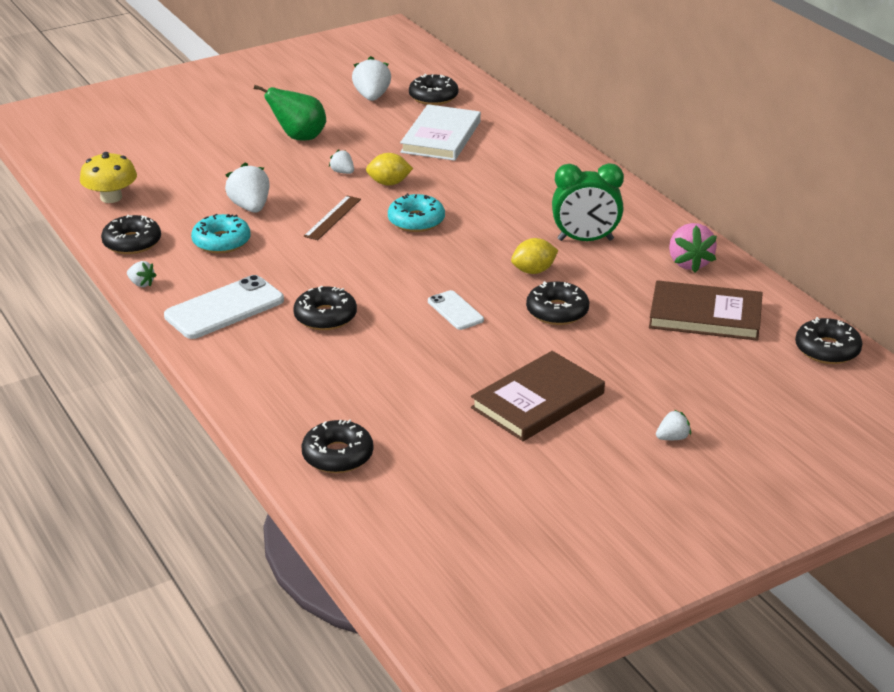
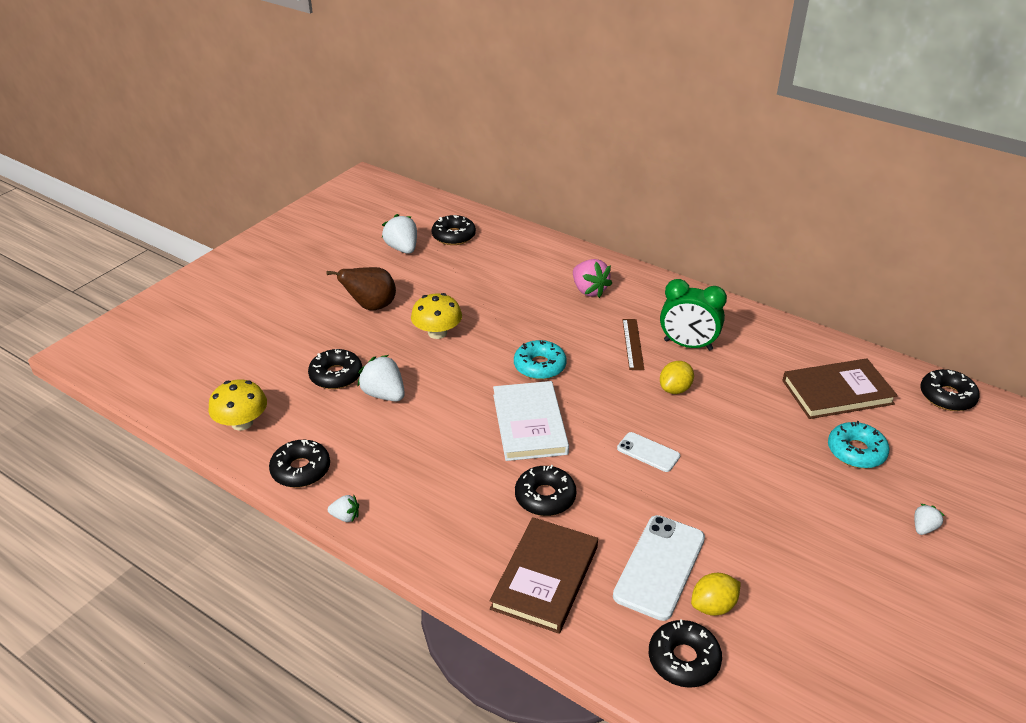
camera: 25 degrees left, 5 degrees up
(221, 242) = (386, 442): turquoise donut -> turquoise donut (856, 451)
(224, 308) = (446, 519): white phone -> white phone (659, 567)
(299, 137) = (371, 306): green pear -> brown pear
(332, 218) = (466, 384): brown ruler -> brown ruler (633, 344)
(342, 172) = (437, 333): white strawberry -> yellow mushroom
(389, 183) = (486, 333): yellow lemon -> yellow lemon (713, 606)
(441, 137) = (491, 274): white book -> white book (529, 424)
(538, 401) = (793, 527): brown book -> brown book (545, 577)
(557, 311) = (727, 425): black donut -> black donut (336, 375)
(585, 240) = (687, 345): green clock -> green clock turned 45 degrees clockwise
(689, 263) = (781, 344): pink strawberry -> pink strawberry (589, 290)

